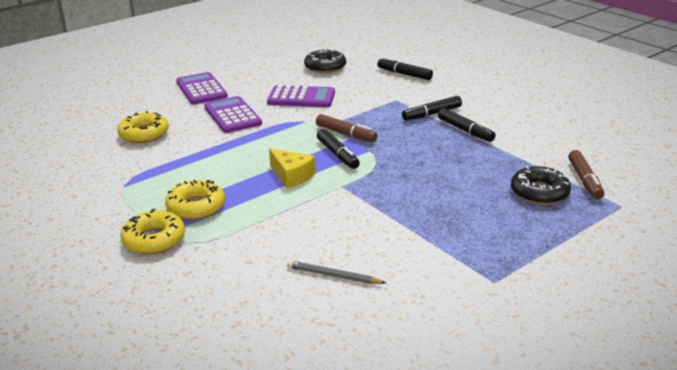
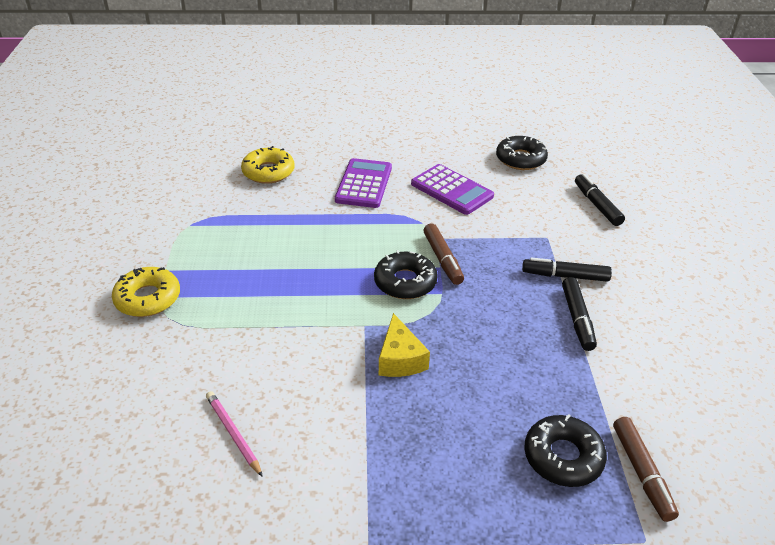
camera: 35 degrees right, 10 degrees up
(196, 207) = (217, 280): yellow donut -> none
(201, 89) = (372, 139): purple calculator -> none
(292, 176) = (334, 287): yellow cheese -> yellow cheese (400, 359)
(333, 276) = (233, 433): grey pencil -> pink pencil
(337, 154) = (405, 282): black marker -> black donut
(584, 180) = (642, 473): brown marker -> brown marker turned 45 degrees counterclockwise

